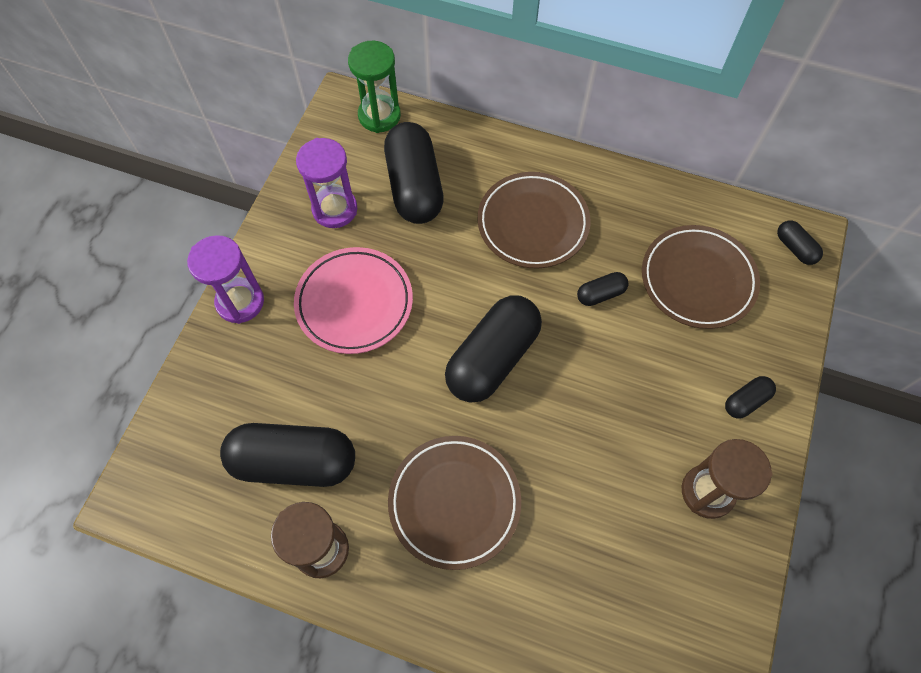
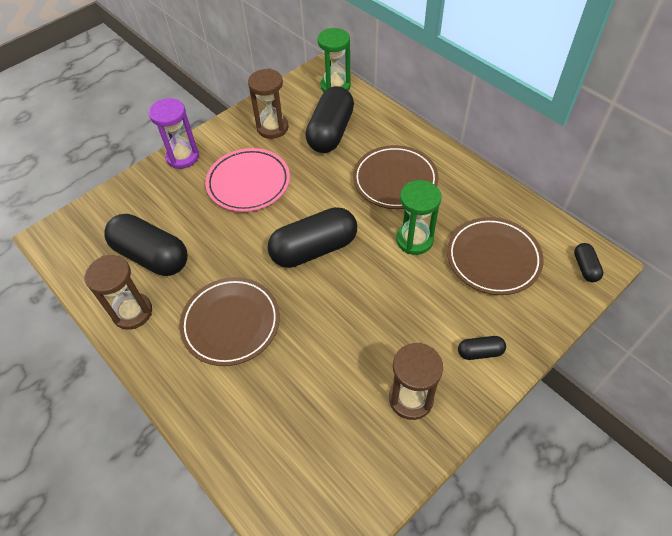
camera: 30 degrees right, 10 degrees down
(335, 209) = (272, 128): purple hourglass -> brown hourglass
(600, 294) = (414, 240): black capsule -> green hourglass

